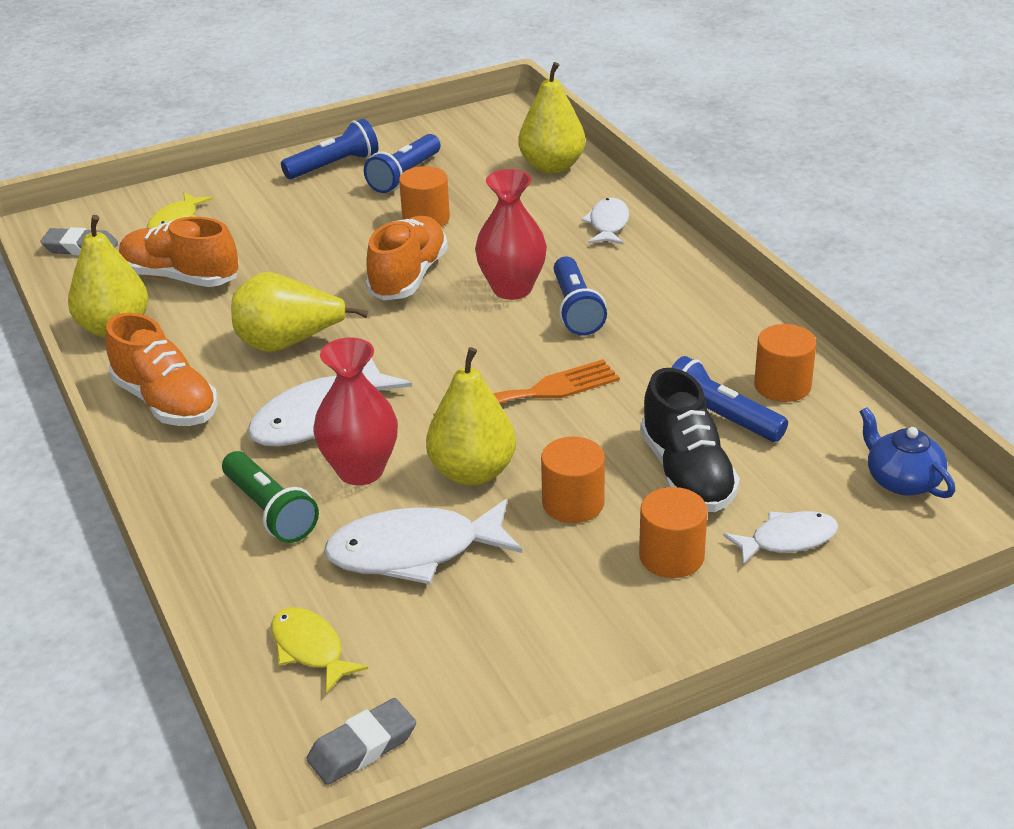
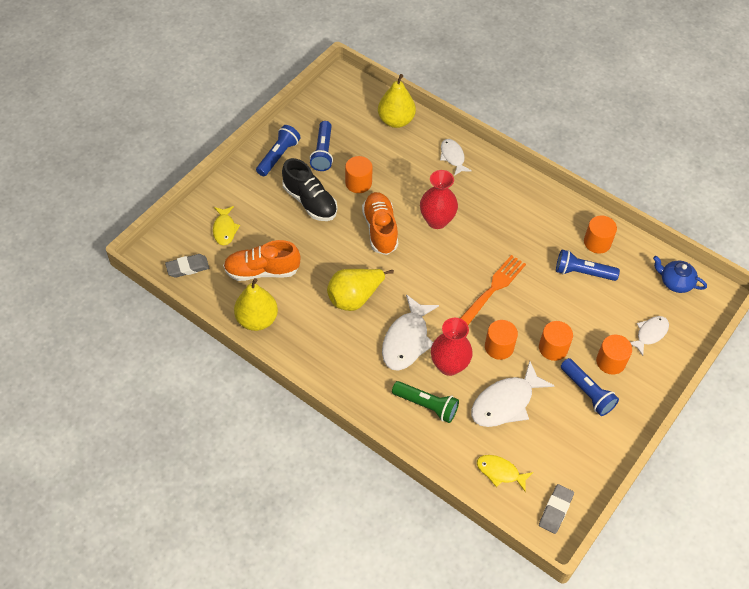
camera: 30 degrees left, 20 degrees up
(166, 402) = (325, 359): orange shoe -> none
(472, 472) = (499, 347): yellow pear -> orange cylinder
(575, 309) = (476, 224): blue flashlight -> blue flashlight (587, 392)
(686, 473) = (589, 312): black shoe -> black shoe (310, 202)

